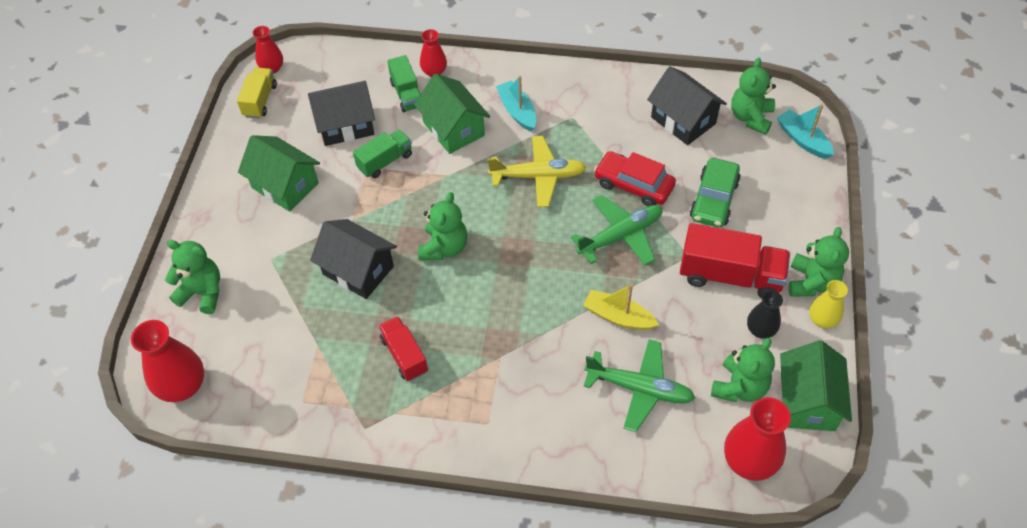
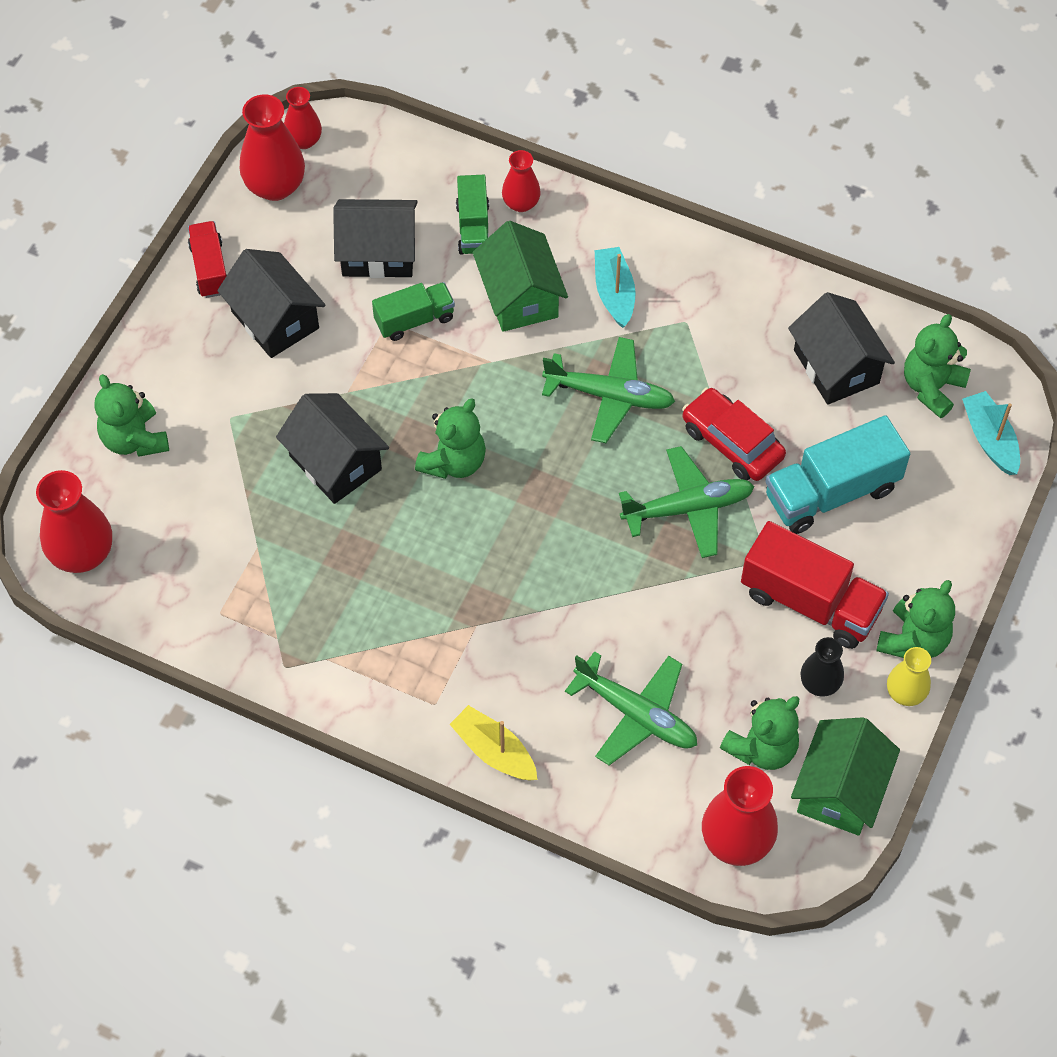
camera: 15 degrees right, 5 degrees up
(202, 292) = (134, 439): green teddy bear -> green teddy bear turned 150 degrees counterclockwise
(260, 100) = (275, 186): yellow truck -> red vase
(285, 185) = (275, 320): green house -> black house
(404, 355) = (359, 590): red truck -> red truck (210, 269)
(538, 176) = (610, 395): yellow plane -> green plane
(618, 316) = (644, 615): yellow boat -> yellow boat (494, 751)
(714, 200) = (831, 492): green car -> turquoise truck

